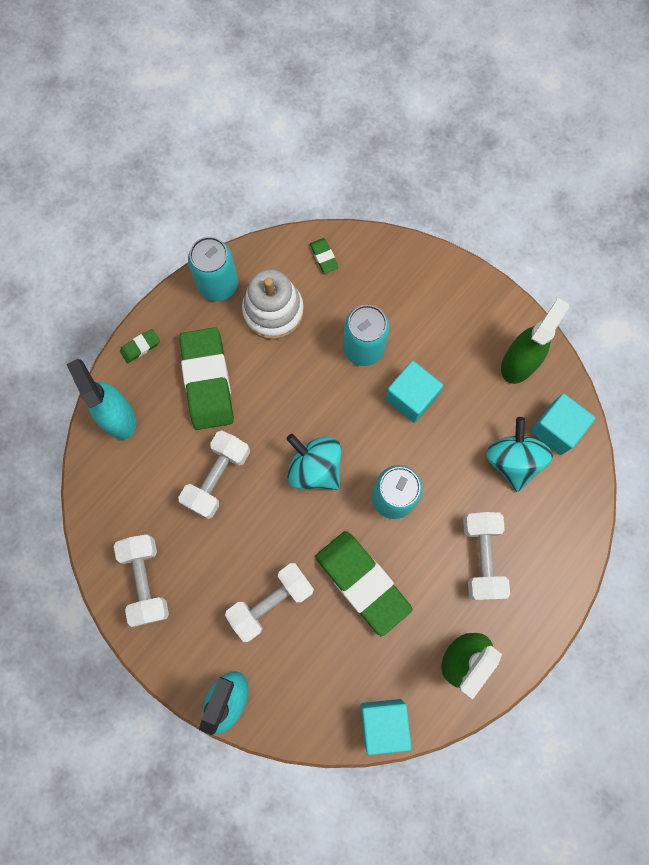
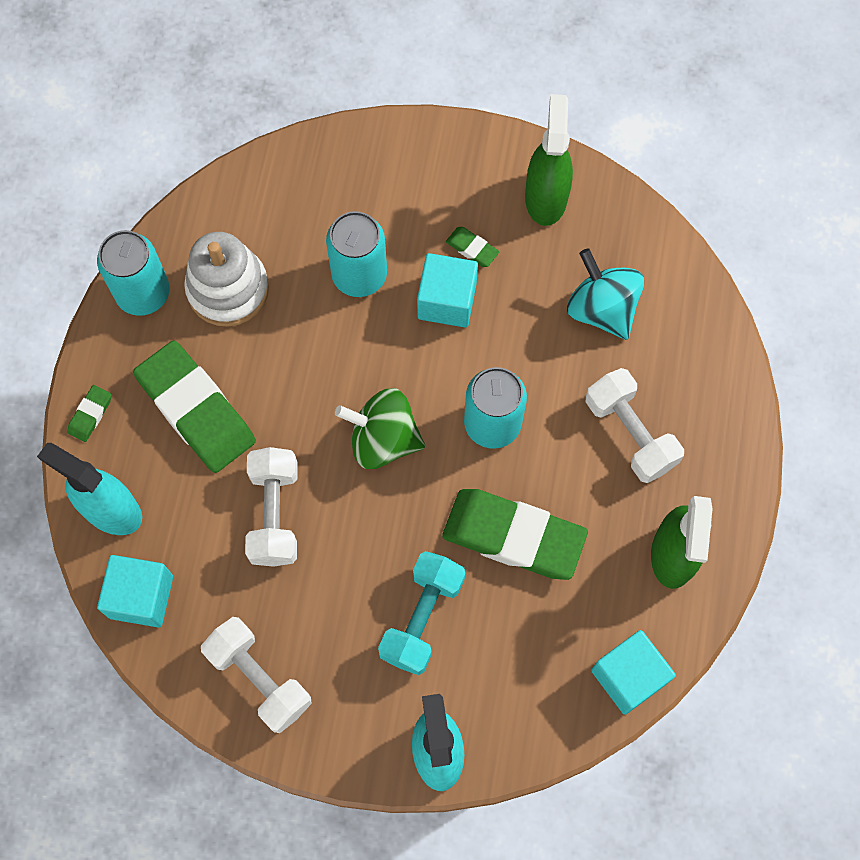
camera: 30 degrees left, 5 degrees down
(271, 602) = (422, 618): white dumbbell -> turquoise dumbbell
(315, 468) = (383, 439): turquoise spinning top -> green spinning top
(324, 257) = (251, 196): green eraser -> green eraser (472, 248)
(556, 429) = (629, 249): turquoise cube -> turquoise cube (141, 596)

